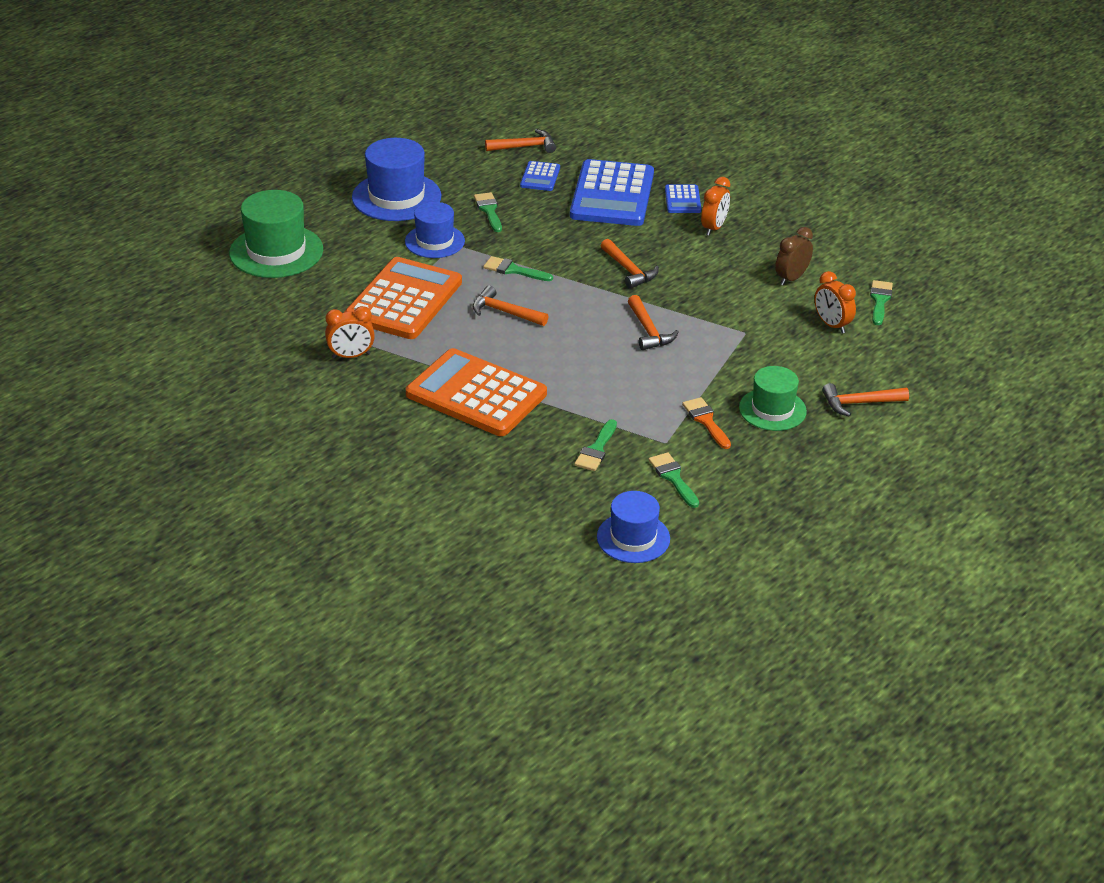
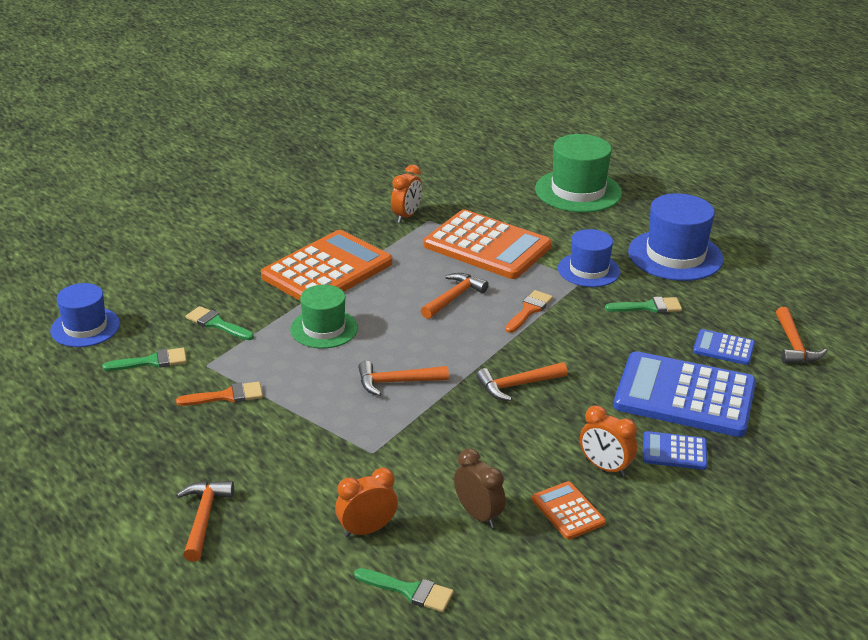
camera: 100 degrees right, 5 degrees down
(351, 356) = (406, 216): orange clock -> orange clock turned 150 degrees counterclockwise
(513, 270) = (529, 310): green brush -> orange brush
(768, 242) = (568, 511): none -> orange calculator
(772, 409) = (224, 446): green hat -> green hat (324, 329)

